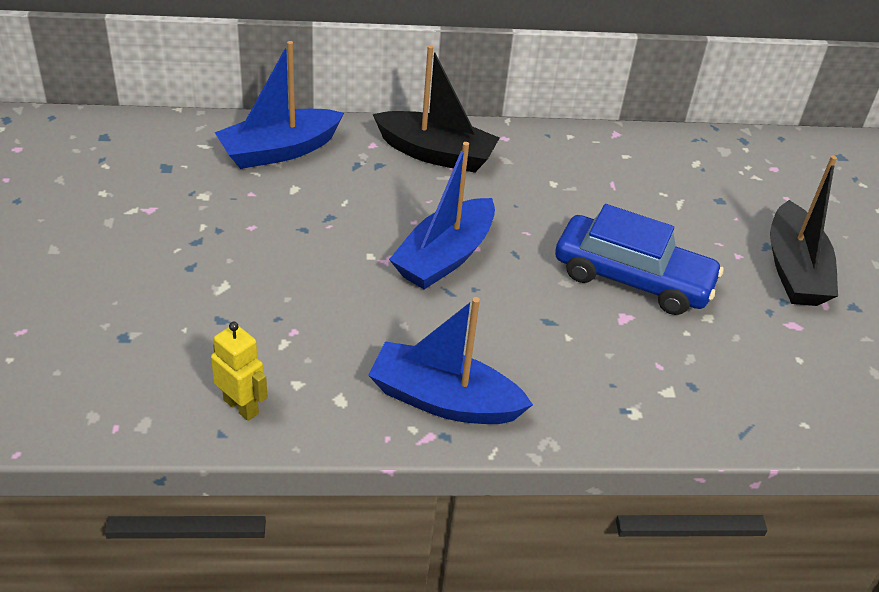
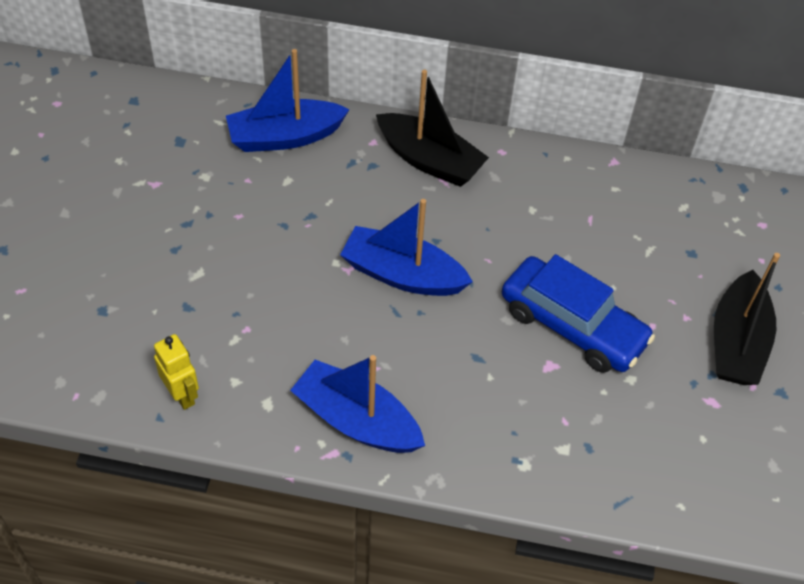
camera: 15 degrees right, 10 degrees up
(444, 257) = (402, 274): blue boat -> blue boat turned 60 degrees clockwise

